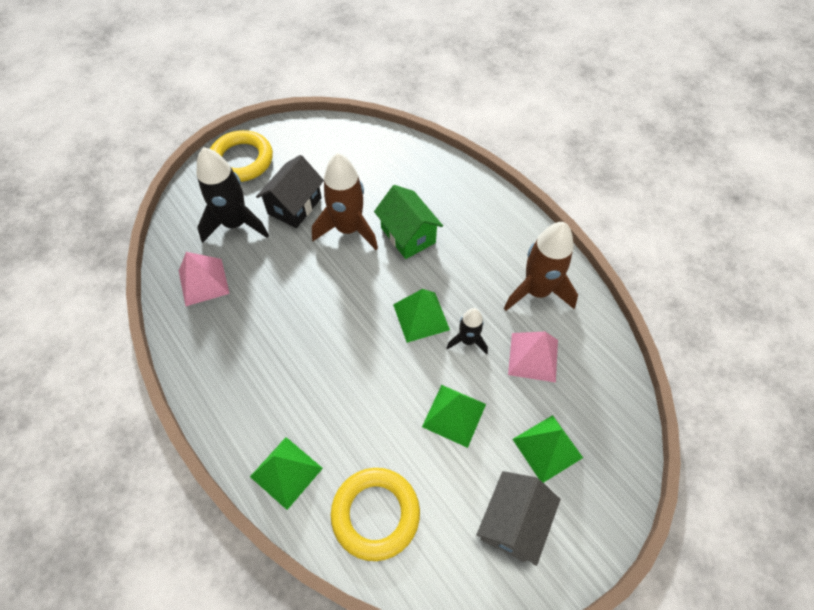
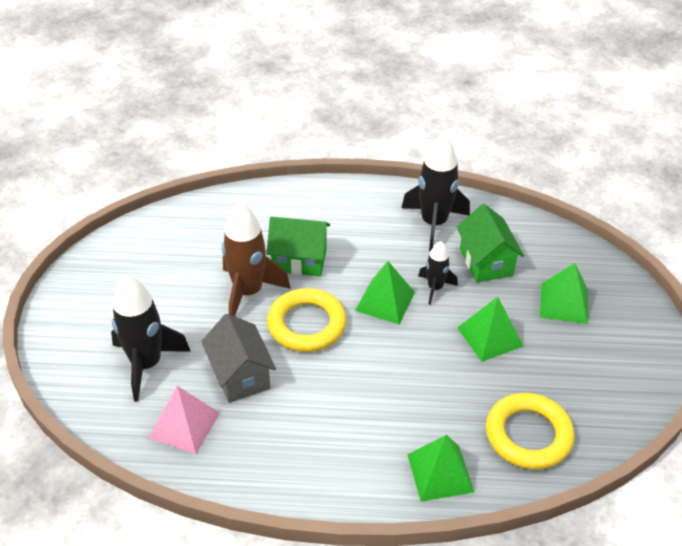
camera: 50 degrees left, 15 degrees down
(242, 160) = (77, 318): yellow ring -> yellow ring (307, 324)
(294, 206) = (179, 312): black house -> none
(513, 522) = (603, 358): grey house -> grey house (240, 375)
(533, 357) = (486, 262): pink pyramid -> green house
(537, 291) = (434, 223): brown rocket -> black rocket

